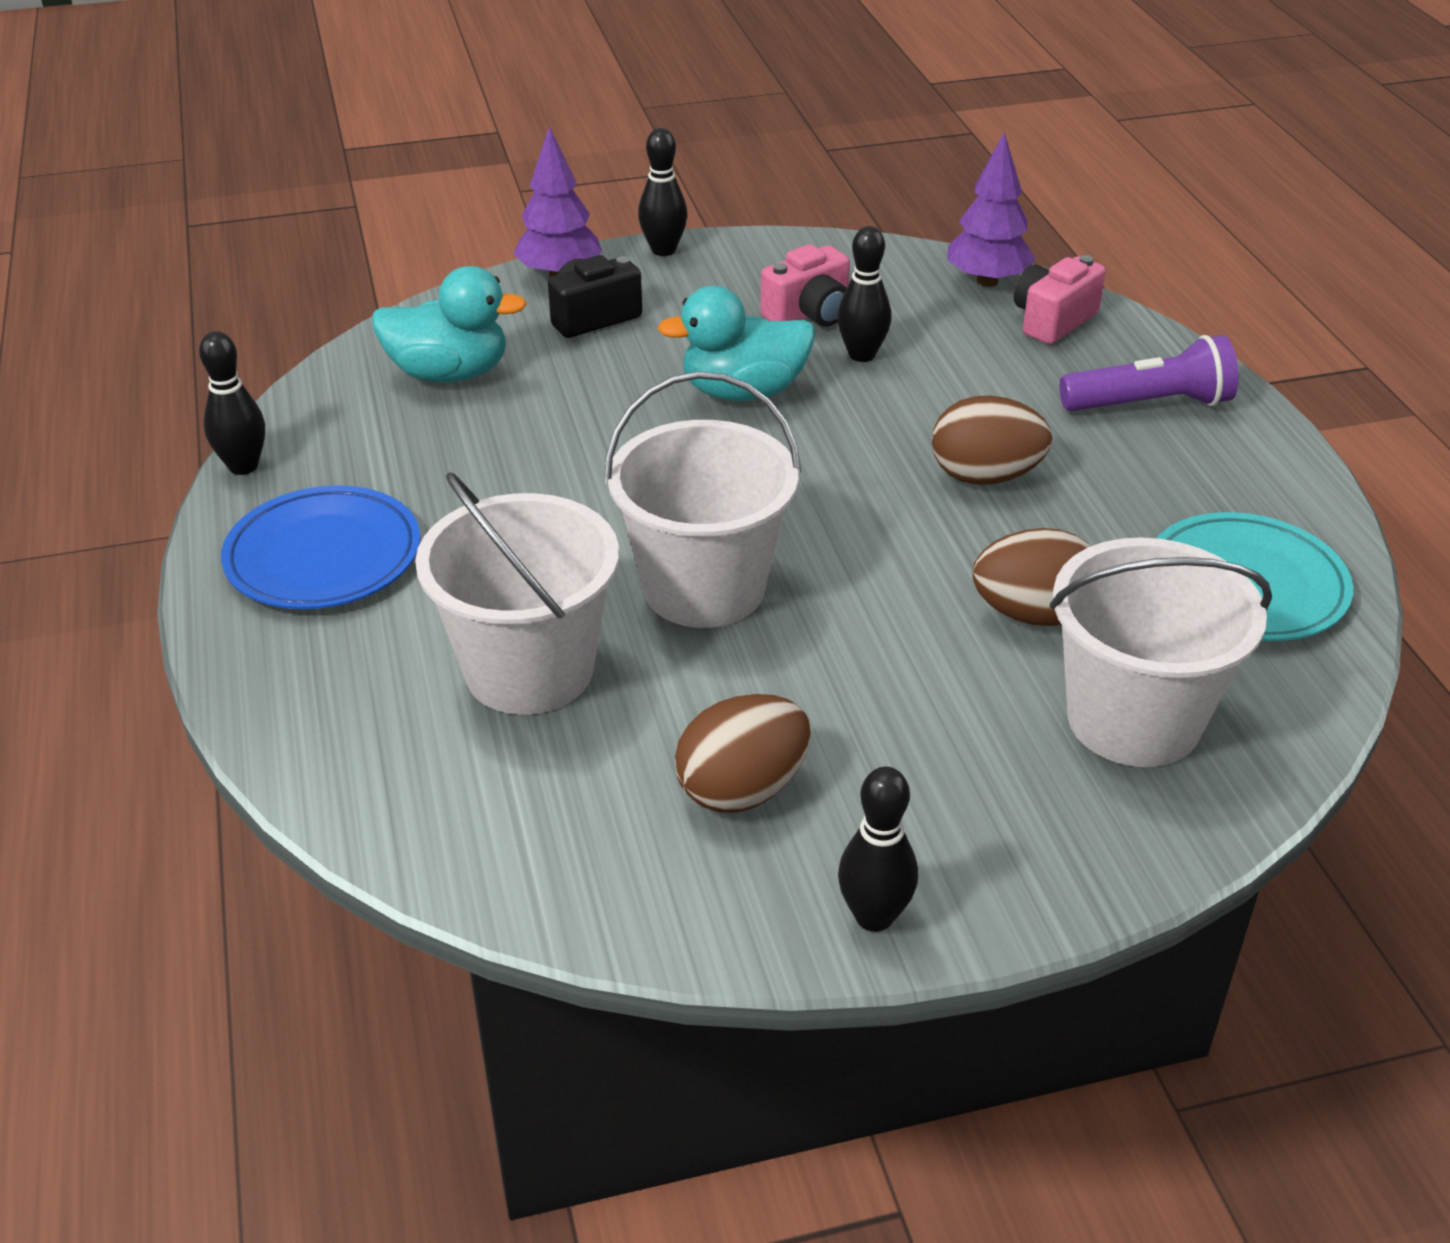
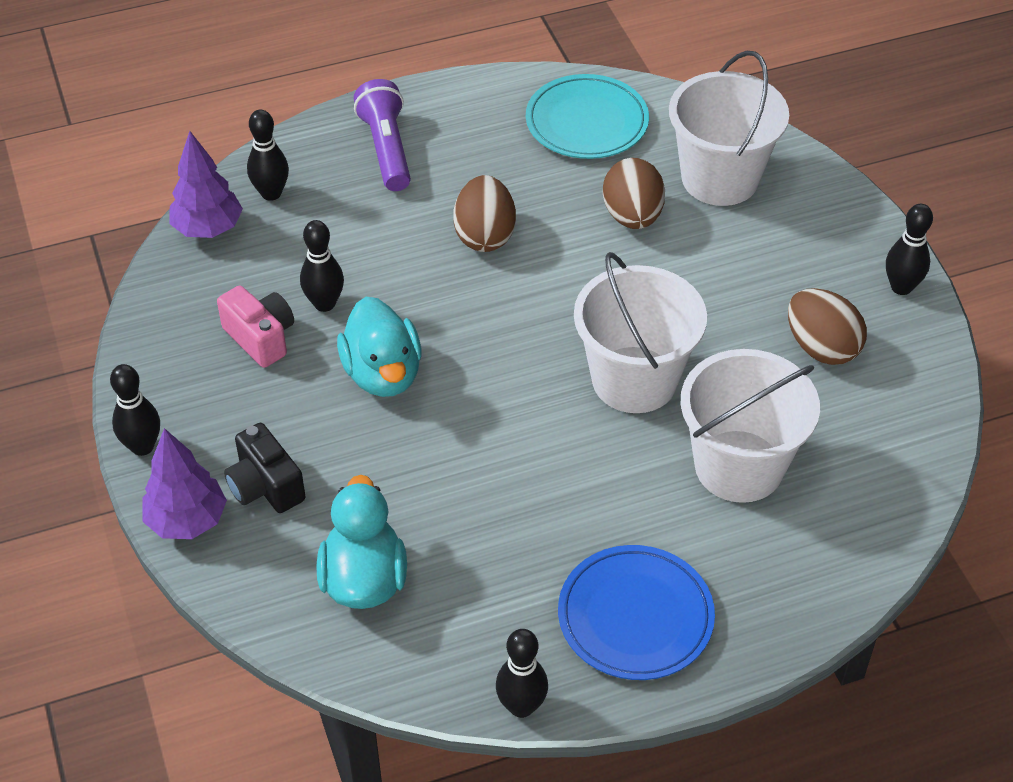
camera: 95 degrees left, 10 degrees up
(1052, 321) = (271, 193): pink camera -> black bowling pin

